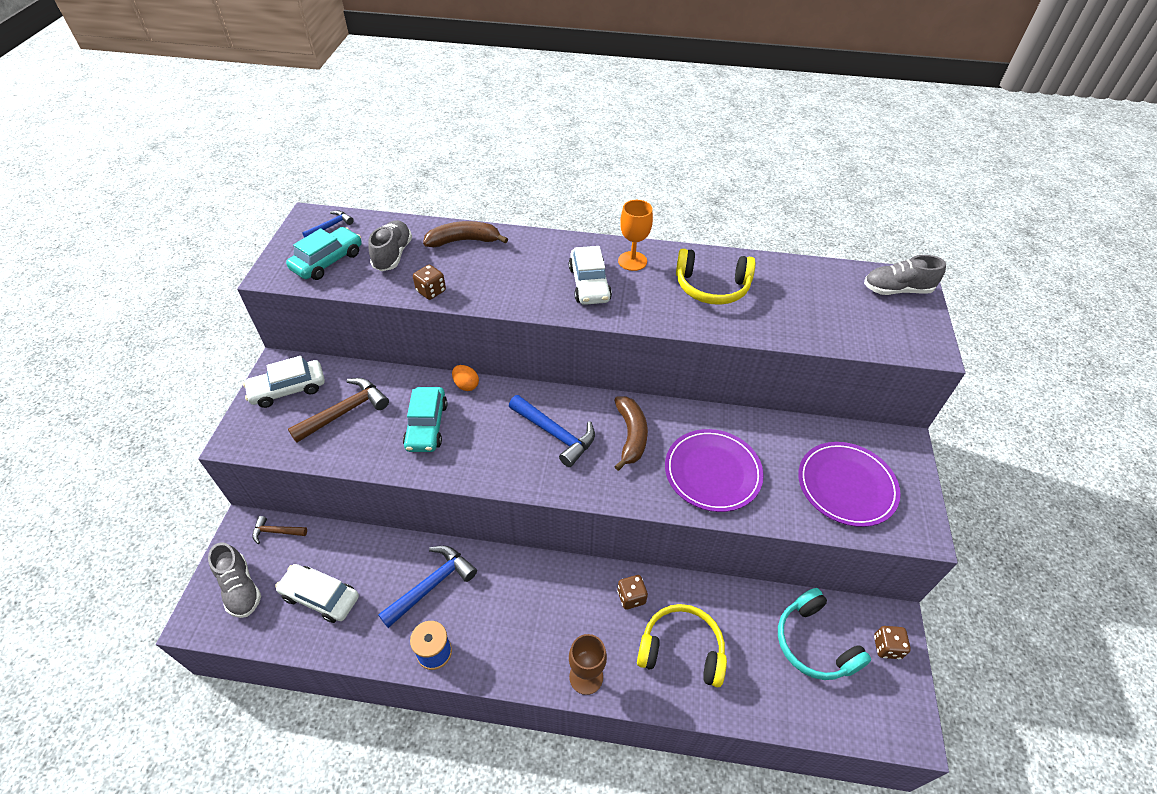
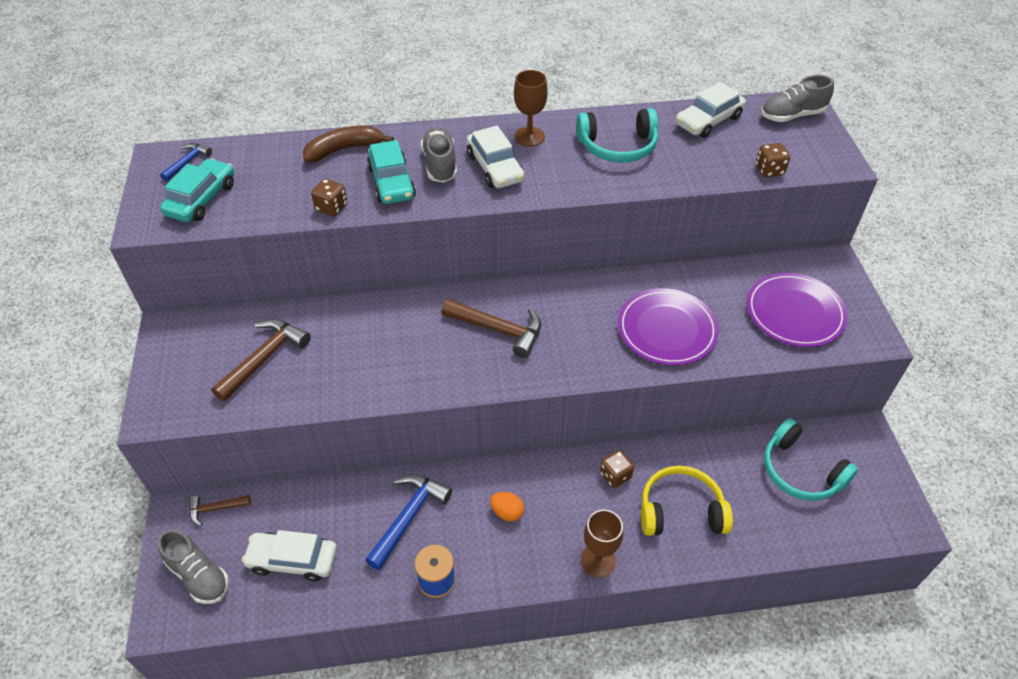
camera: 15 degrees left, 0 degrees up
(288, 389) = (189, 350): white car -> white car (708, 121)
(393, 255) = (272, 178): grey shoe -> grey shoe (440, 165)
(426, 425) = (360, 352): turquoise car -> turquoise car (391, 182)
(466, 385) = (386, 302): orange egg -> orange egg (507, 512)
(555, 434) = (499, 330): blue hammer -> brown hammer
(631, 435) = (575, 314): brown banana -> none
(632, 261) = (529, 136): orange goblet -> brown goblet
(711, 287) = (618, 147): yellow headphones -> turquoise headphones
(887, 647) = (866, 457): brown dice -> brown dice (769, 170)

